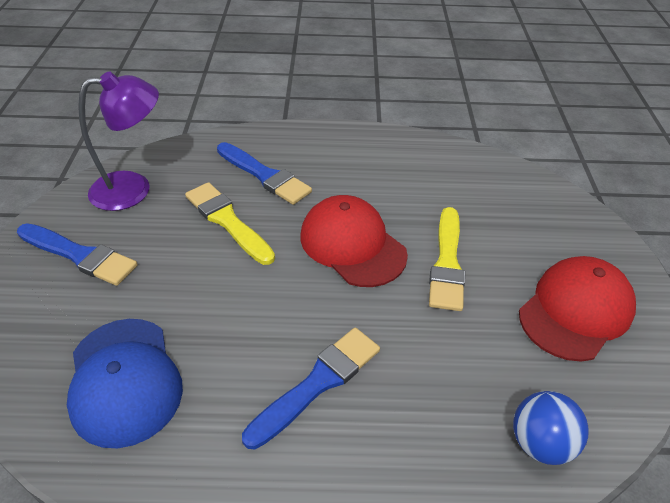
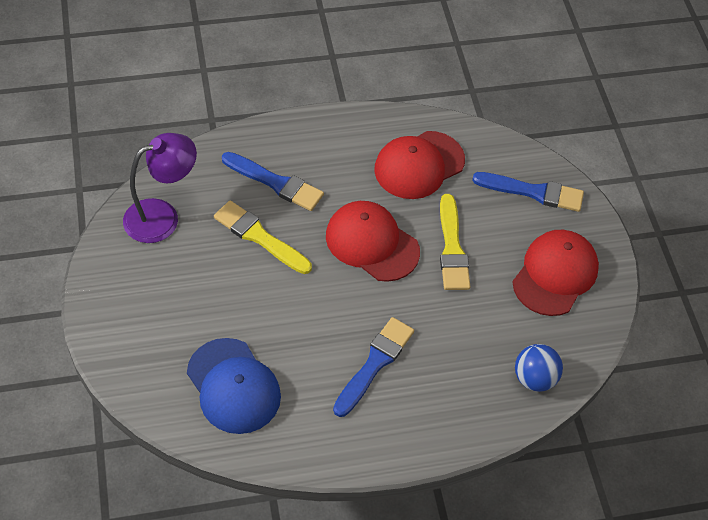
camera: 15 degrees left, 10 degrees up
(80, 255) = (148, 290): blue brush -> blue brush (533, 192)
(423, 179) = (419, 165): none -> red cap

